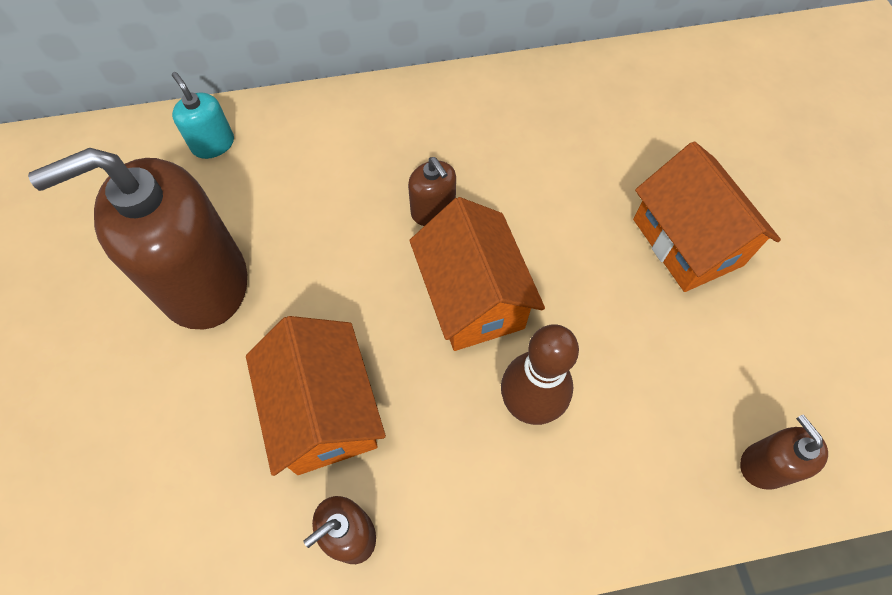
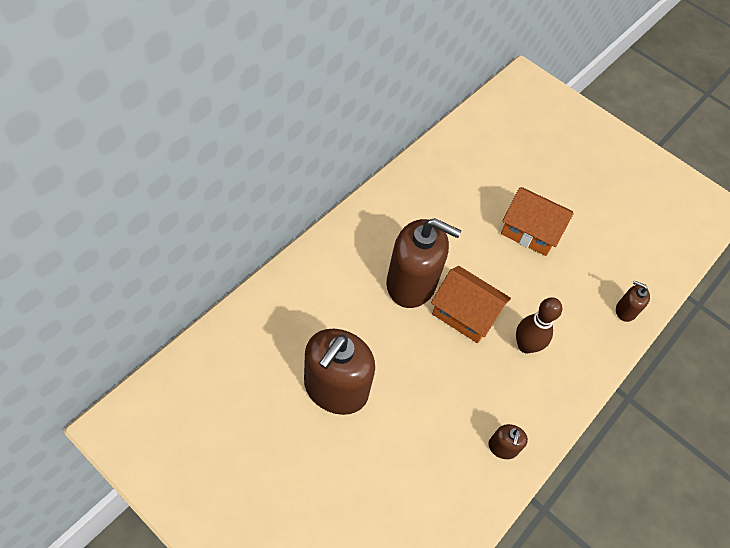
camera: 45 degrees left, 5 degrees down
(213, 144) = (268, 315): turquoise soap dispenser -> none
(324, 411) = (447, 407): orange house -> none
(433, 210) = (411, 283): brown soap dispenser -> brown soap dispenser, size x2.25

